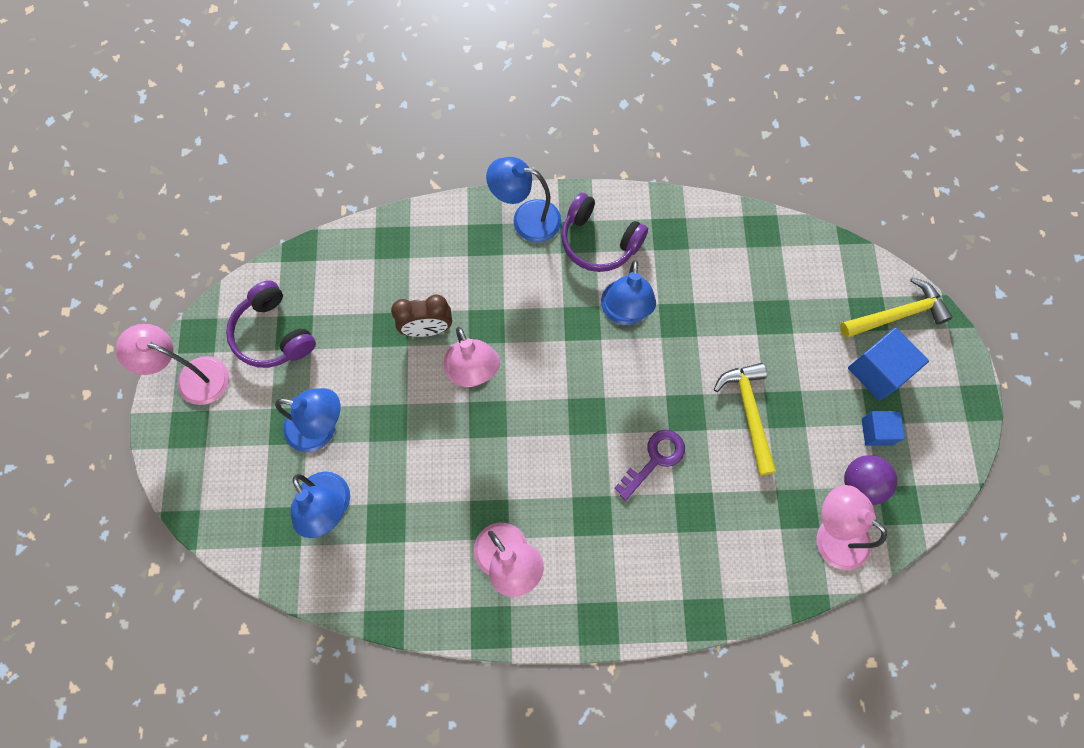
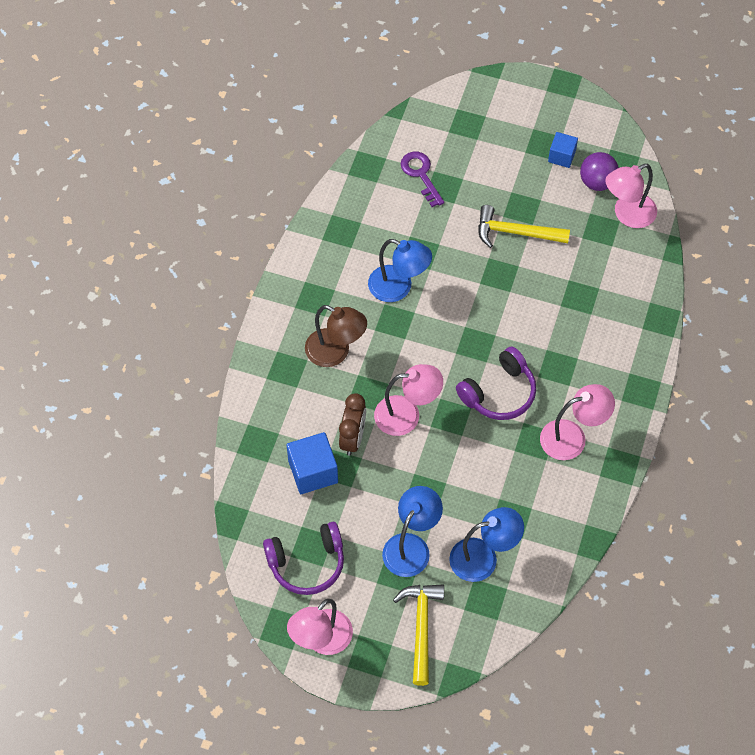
camera: 70 degrees left, 10 degrees down
(521, 278) = (335, 352): none -> brown lamp
(526, 219) = (281, 331): blue lamp -> none
(599, 241) = (326, 284): purple headphones -> purple headphones (499, 393)
(654, 459) = (529, 309): purple key -> purple key (421, 175)
(878, 371) = (515, 136): blue cube -> blue cube (313, 471)
(897, 315) = (475, 106): yellow hammer -> yellow hammer (421, 628)

